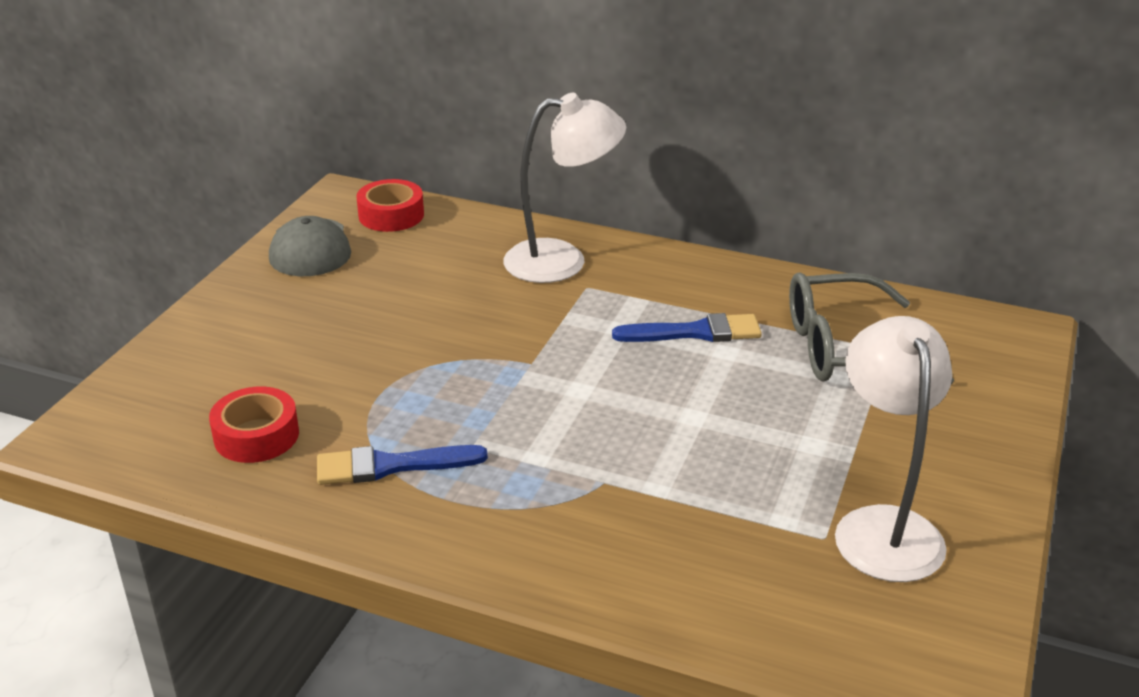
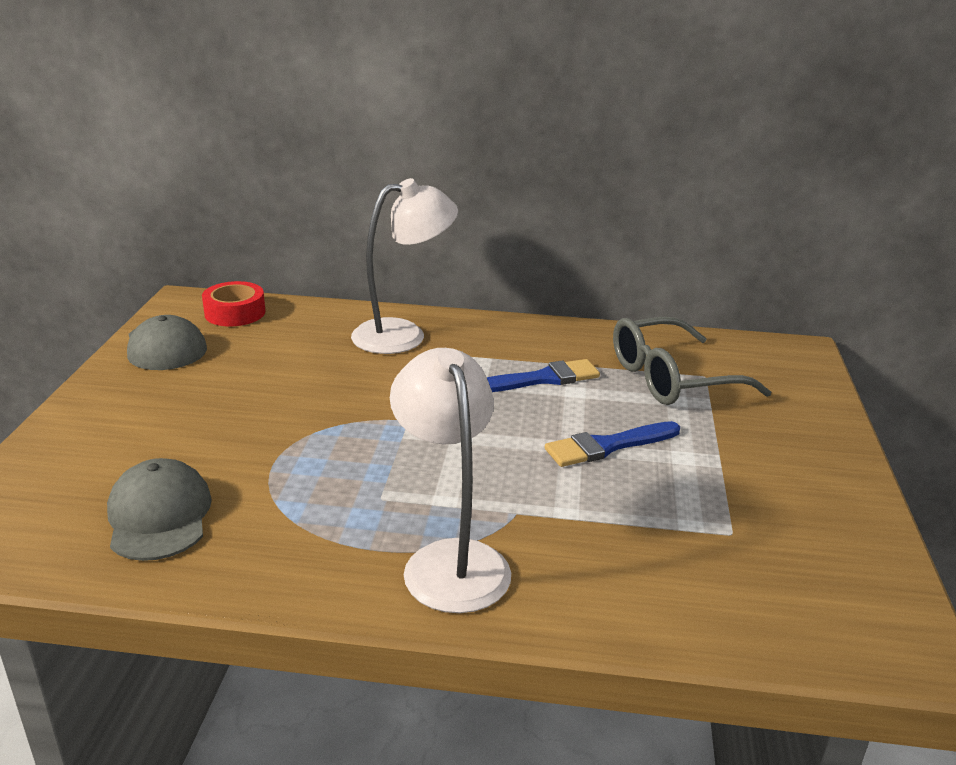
camera: 15 degrees left, 5 degrees down
(256, 435) = (159, 516): red tape -> grey cap
(391, 466) = (307, 526): blue brush -> blue brush (607, 446)
(883, 527) = (775, 517): white lamp -> white lamp (450, 560)

